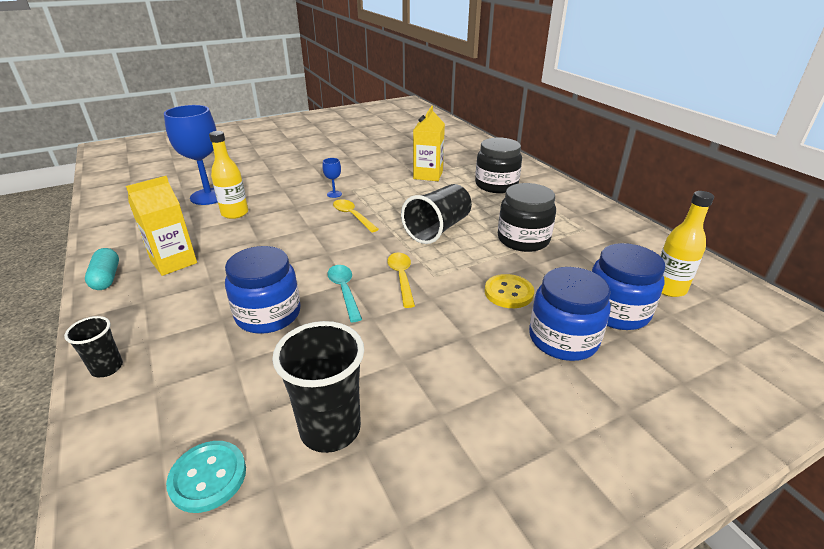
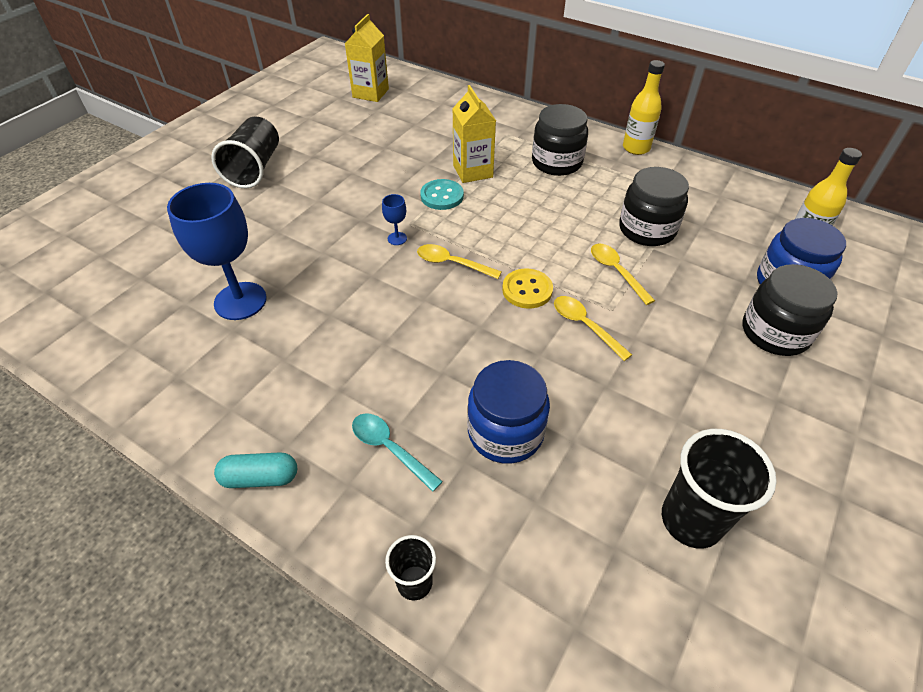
camera: 30 degrees left, 15 degrees up
(106, 278) = (260, 478): turquoise capsule -> turquoise capsule turned 45 degrees counterclockwise
(174, 262) = (318, 416): yellow carton -> yellow carton (370, 93)
(208, 477) = (646, 625): turquoise button -> turquoise button (442, 196)
(235, 213) = (308, 314): yellow bottle -> yellow bottle (636, 148)
(344, 291) = (548, 367): turquoise spoon -> turquoise spoon (390, 448)
(438, 229) = (558, 247): black cup -> black cup (254, 168)
(466, 256) = (616, 272): none -> yellow spoon
(508, 293) = (692, 301): yellow button -> yellow button (527, 290)
(563, 339) = (775, 332): blue jar -> black jar

